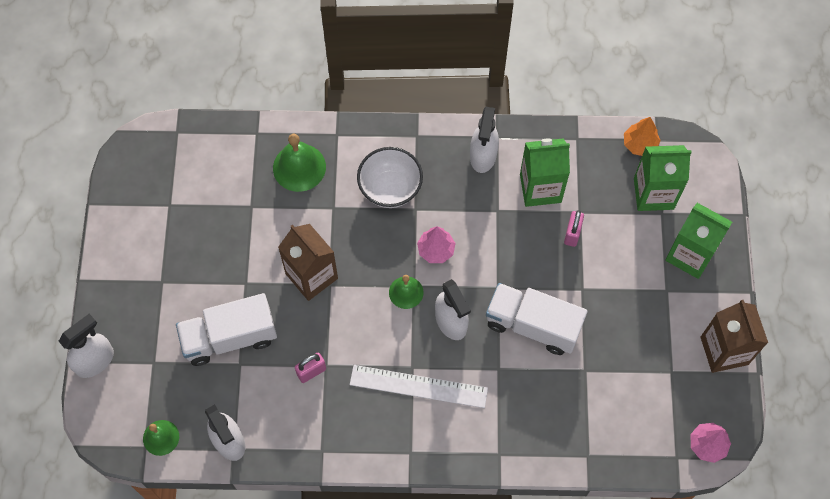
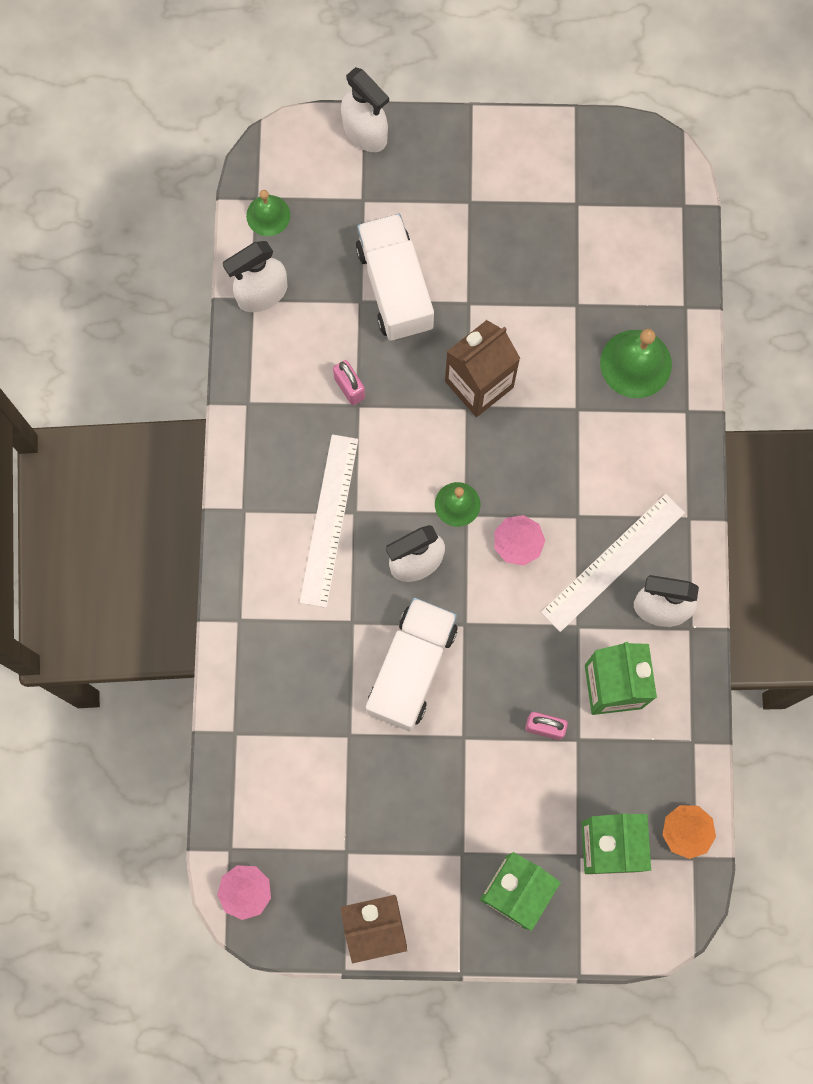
camera: 90 degrees right, 10 degrees up
(390, 189) = (606, 483): white bowl -> none
(449, 186) = (613, 562): none -> white ruler

